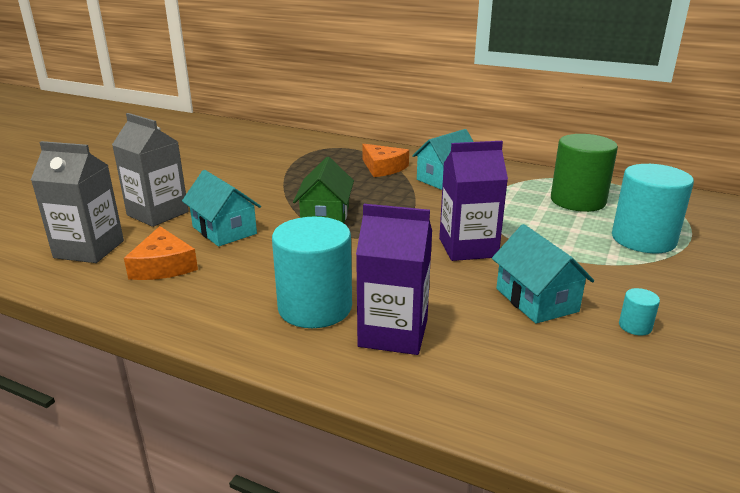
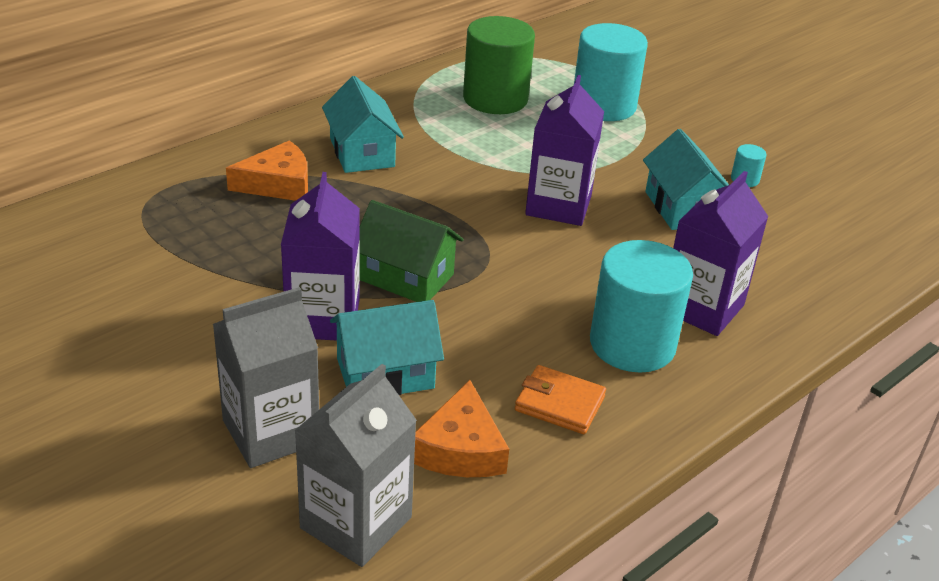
camera: 70 degrees left, 10 degrees up
(163, 265) = (460, 448): orange cheese -> orange cheese turned 90 degrees clockwise
(225, 290) = (559, 403): none -> orange wallet
(265, 204) = (323, 318): none -> purple carton
(536, 300) = (682, 208): turquoise house -> turquoise house turned 75 degrees clockwise

